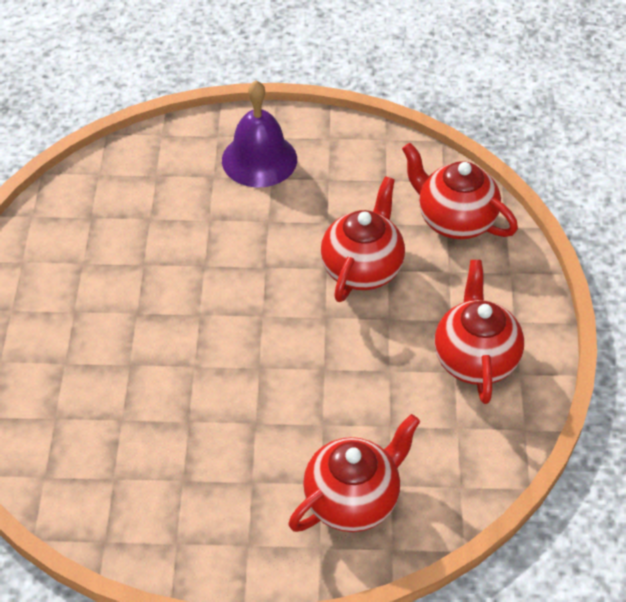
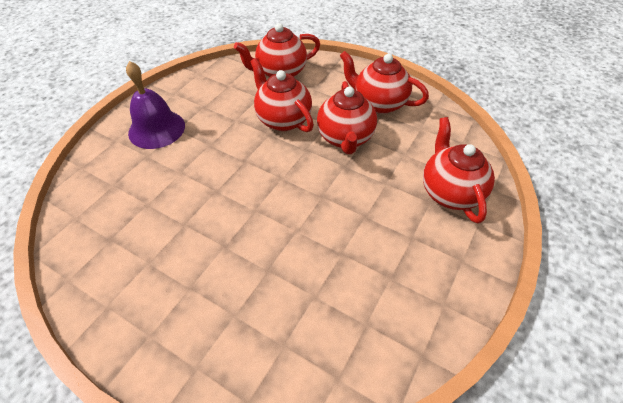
camera: 60 degrees left, 0 degrees up
(374, 349) = (345, 138): none -> red teapot

